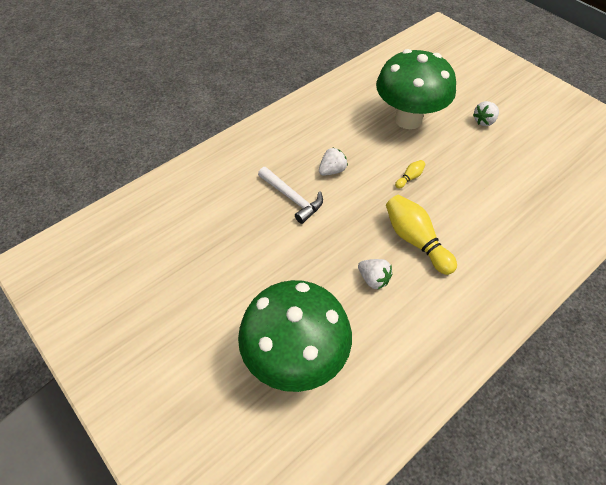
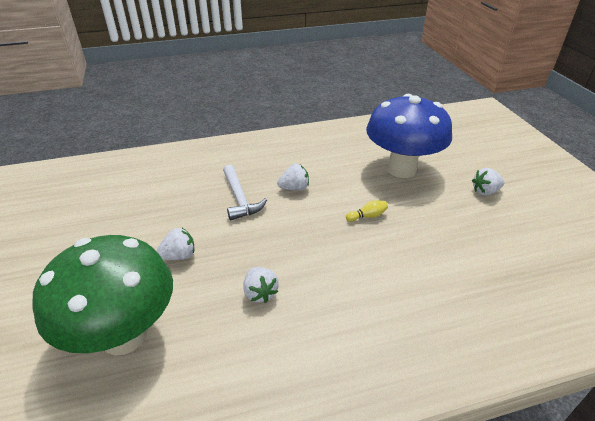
camera: 25 degrees right, 15 degrees down
(283, 273) = (179, 256): none -> white strawberry
(408, 119) = (401, 169): green mushroom -> blue mushroom
(415, 240) = (332, 273): yellow bowling pin -> none

